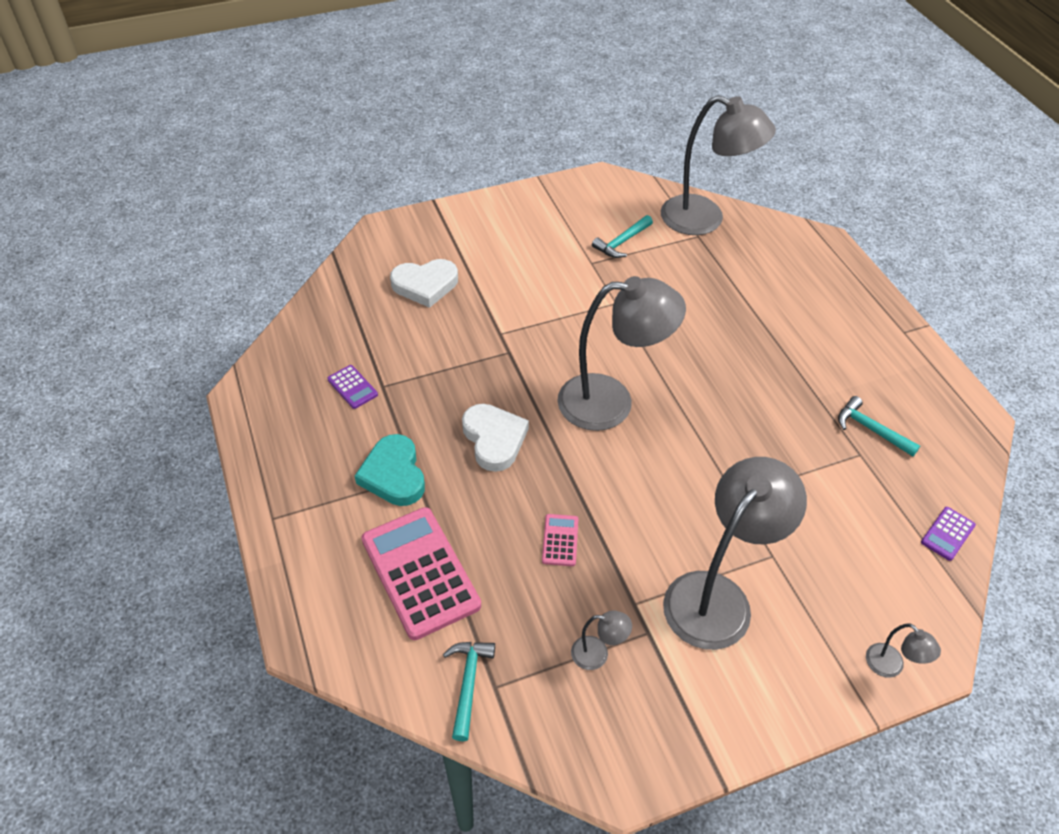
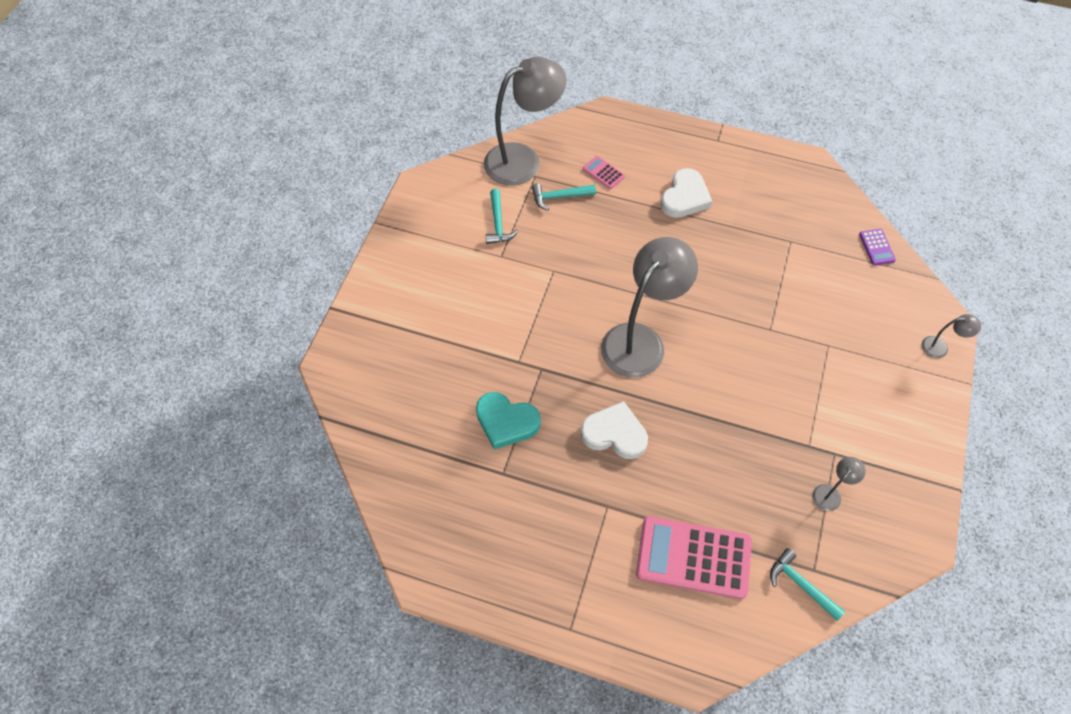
camera: 50 degrees left, 10 degrees up
(352, 387) = (486, 495): purple calculator -> none
(393, 474) = (594, 520): turquoise heart -> turquoise heart (506, 422)
(425, 285) = (423, 376): white heart -> white heart (684, 197)
(560, 540) = (730, 453): pink calculator -> pink calculator (603, 173)
(717, 596) = (835, 396): grey lamp -> none
(870, 429) = (777, 220): turquoise hammer -> turquoise hammer (559, 197)

